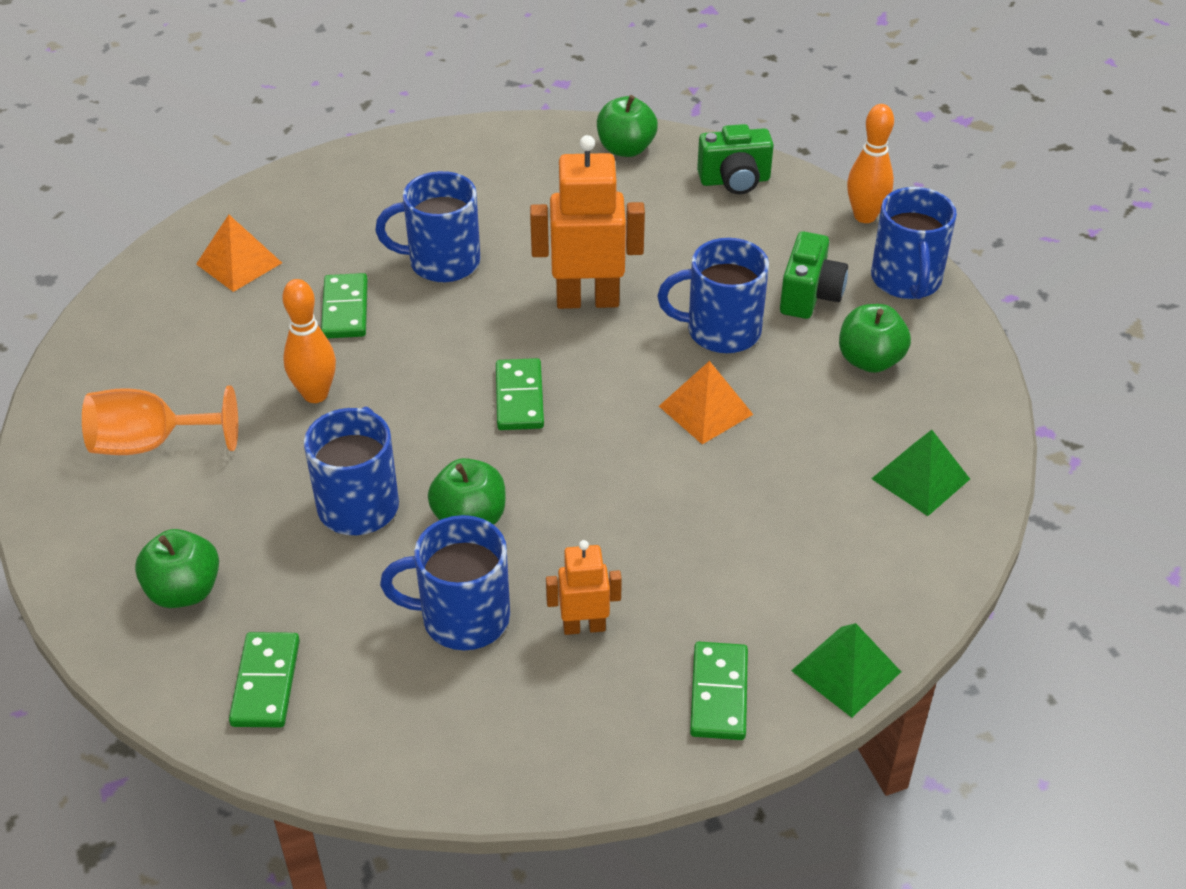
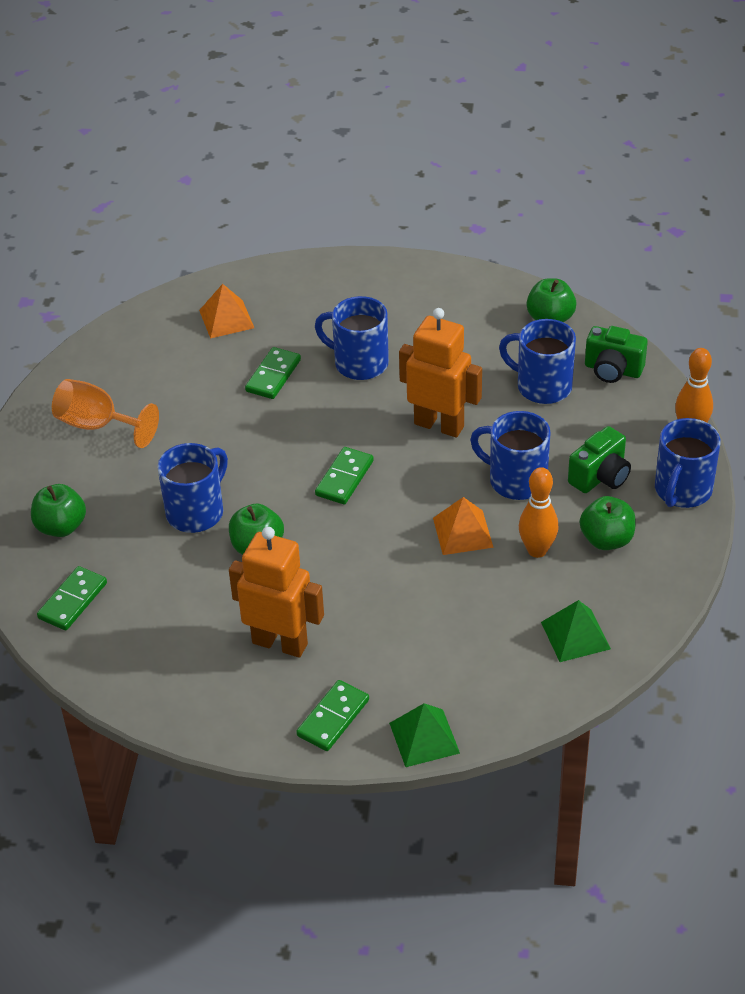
camera: 30 degrees right, 0 degrees up
(315, 394) = (216, 428): orange bowling pin -> orange bowling pin (537, 550)
(462, 618) = (210, 608): blue mug -> blue mug (542, 386)
(584, 626) = (280, 643): orange robot -> orange robot, size x1.82

